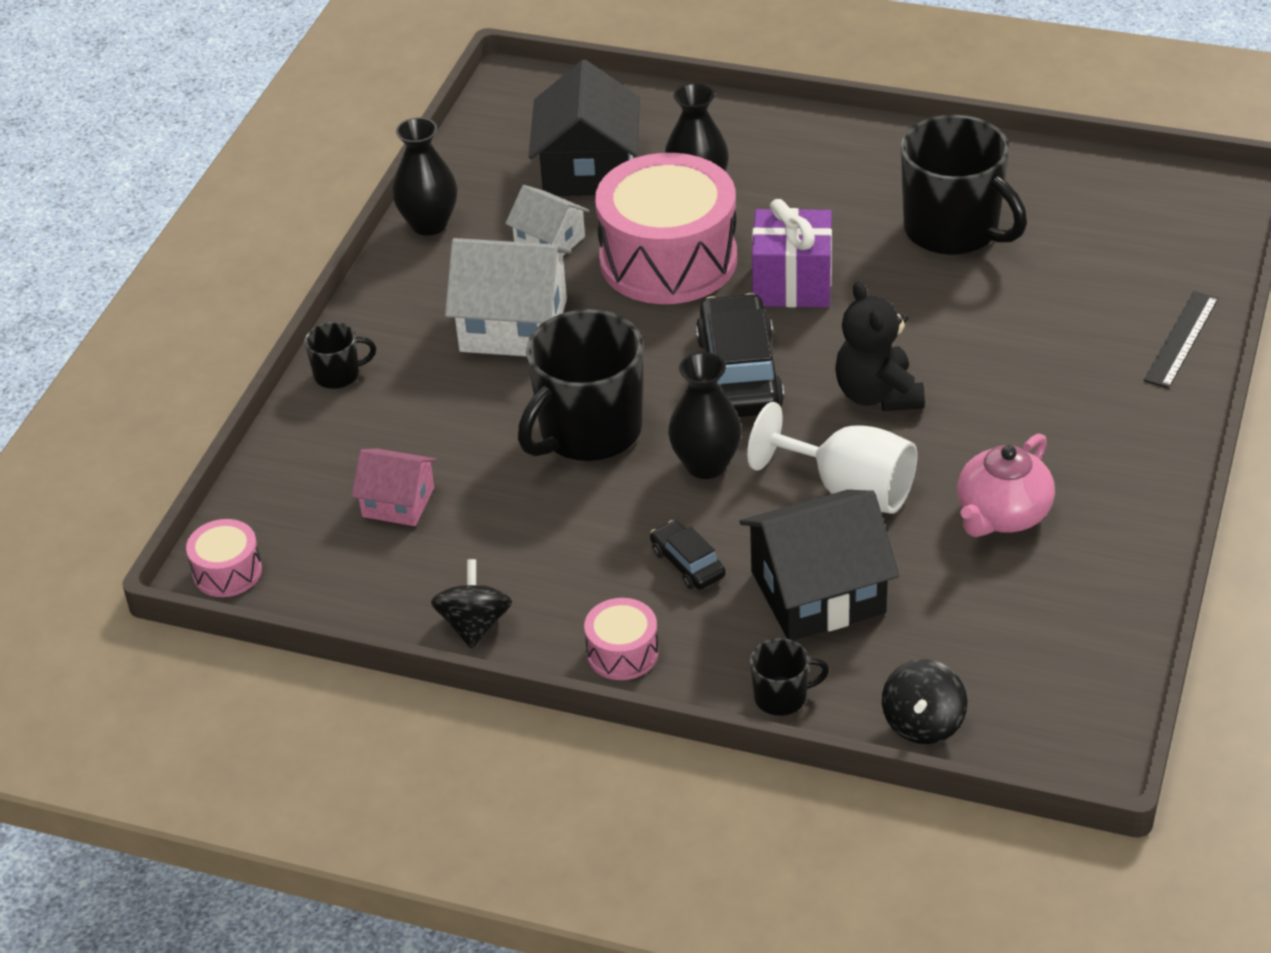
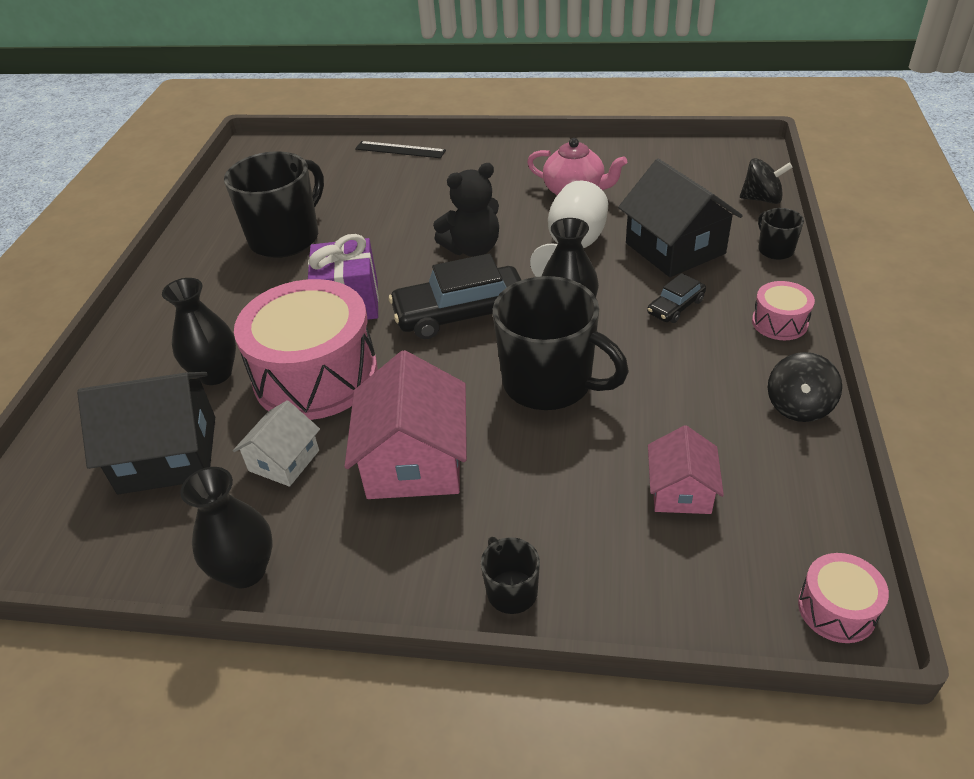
camera: 100 degrees left, 0 degrees up
(474, 624) = (798, 406): black spinning top -> black spinning top turned 60 degrees counterclockwise
(513, 325) = (414, 461): white house -> pink house

